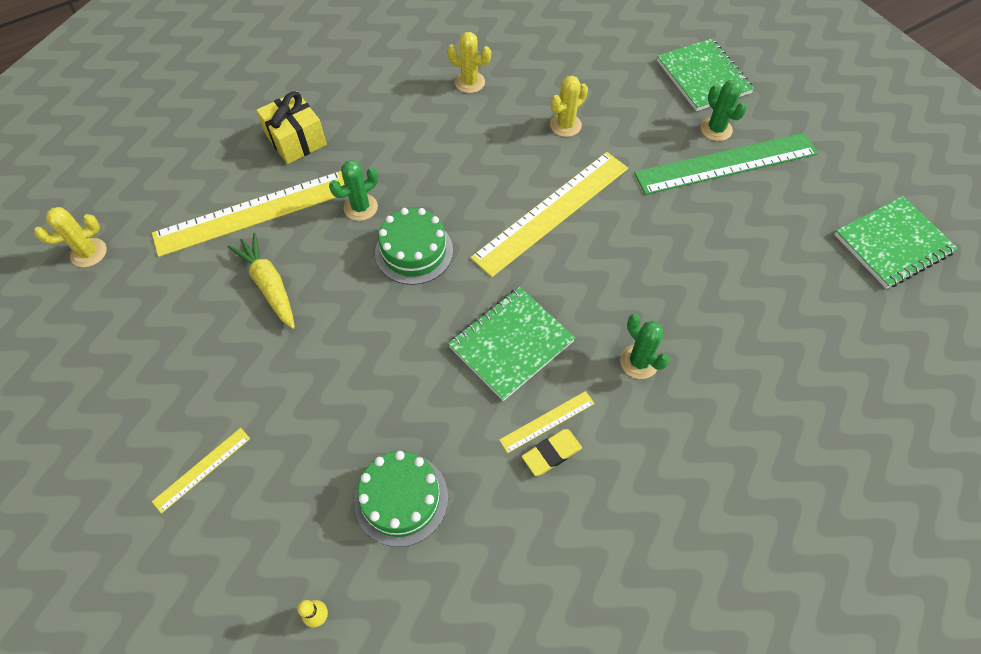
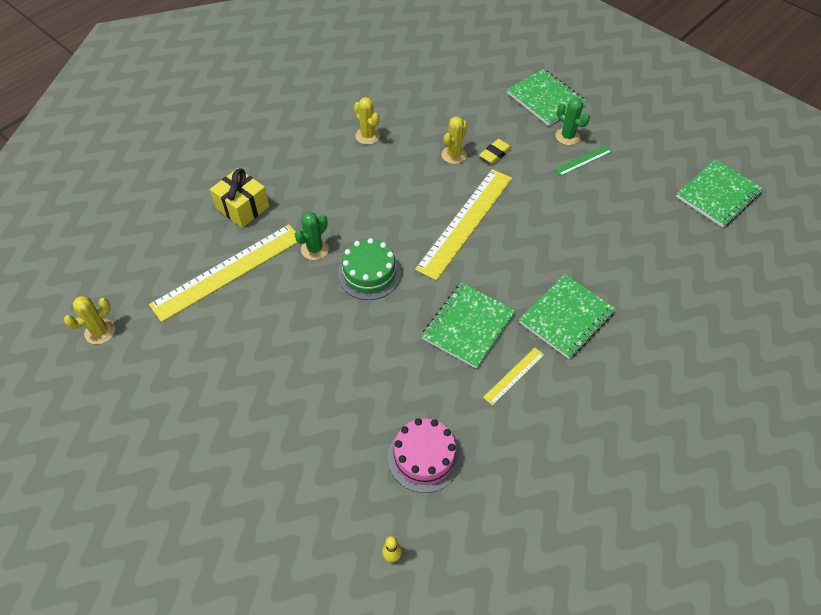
camera: 15 degrees left, 5 degrees down
(202, 469) = (260, 474): yellow ruler -> none
(269, 285) = (262, 324): yellow carrot -> none
(401, 499) = (424, 457): green cake -> pink cake
(469, 82) = (367, 136): yellow cactus -> yellow cactus turned 45 degrees clockwise
(551, 453) = (525, 397): yellow eraser -> yellow eraser (495, 153)
(639, 362) = (566, 318): green cactus -> green notebook
(726, 163) = (583, 160): green ruler -> green ruler, size x0.45

